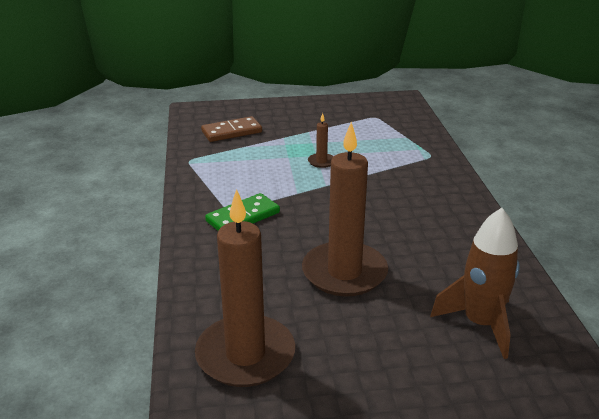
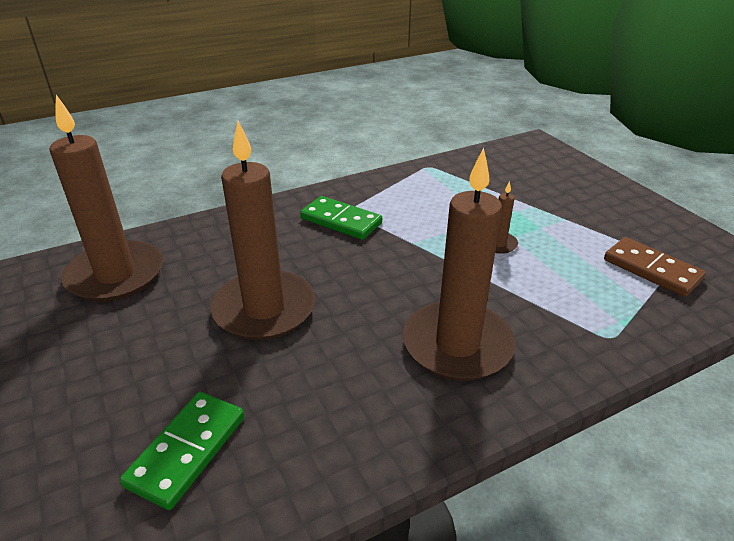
camera: 70 degrees right, 5 degrees up
(231, 132) = (510, 173): brown domino -> brown domino (651, 270)
(418, 203) = (457, 345): none -> brown candle
(480, 324) = (187, 450): brown rocket -> green domino

